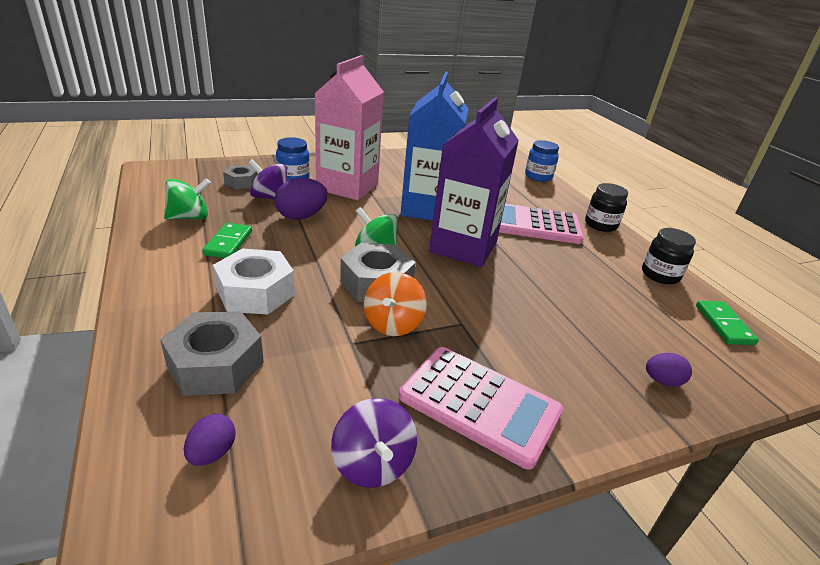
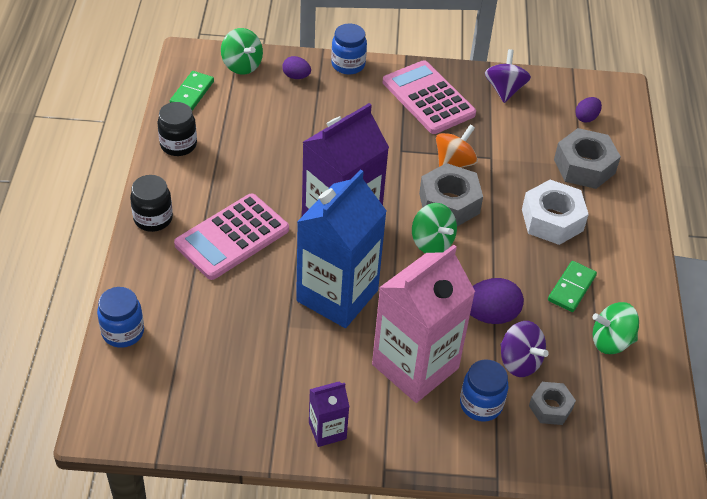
camera: 155 degrees left, 15 degrees up
(385, 160) = (327, 430): none -> purple carton
(535, 225) = (232, 237): pink calculator -> pink calculator turned 105 degrees clockwise
(628, 425) = (348, 64): none -> blue jar
(733, 375) = (242, 65): none -> green spinning top

